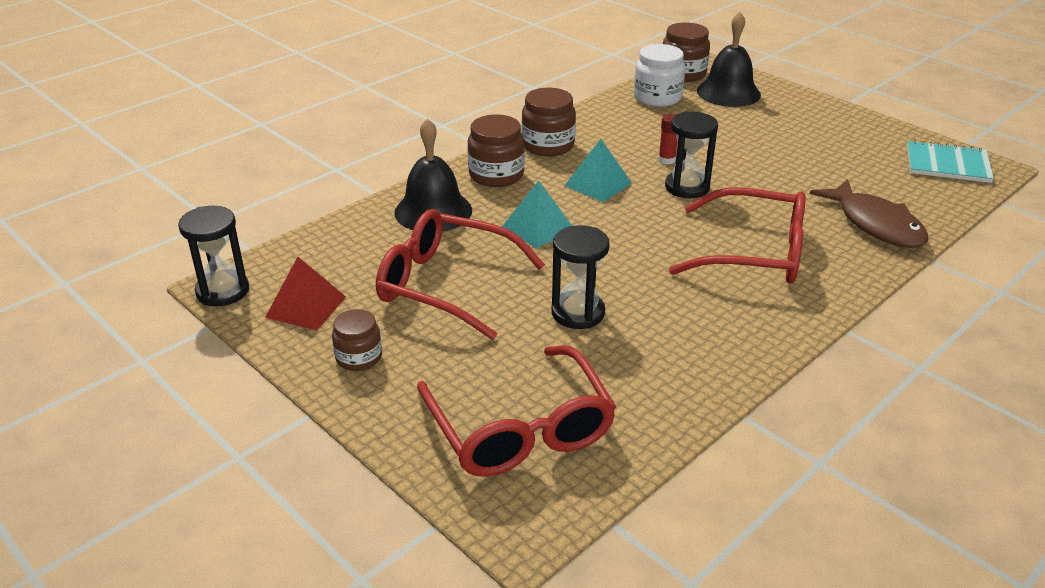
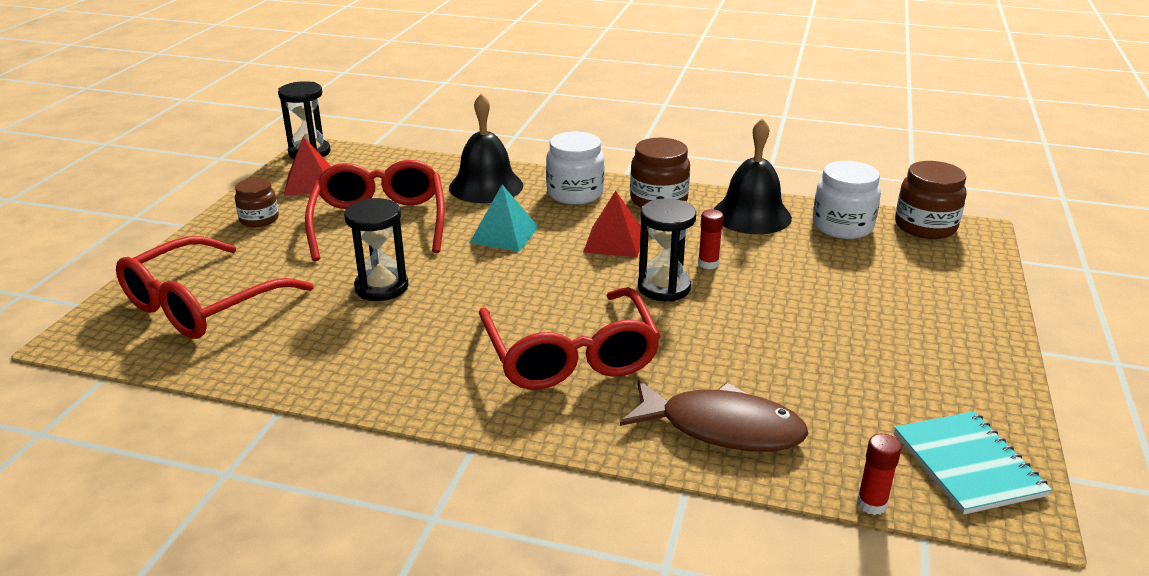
camera: 60 degrees right, 5 degrees down
(496, 175) = (575, 193): brown jar -> white jar
(598, 184) = (614, 241): turquoise pyramid -> red pyramid
(728, 92) = (923, 263): black bell -> black bell (751, 215)
(876, 224) = (722, 428): brown fish -> brown fish turned 105 degrees counterclockwise
(971, 204) = (871, 504): none -> red glue stick

